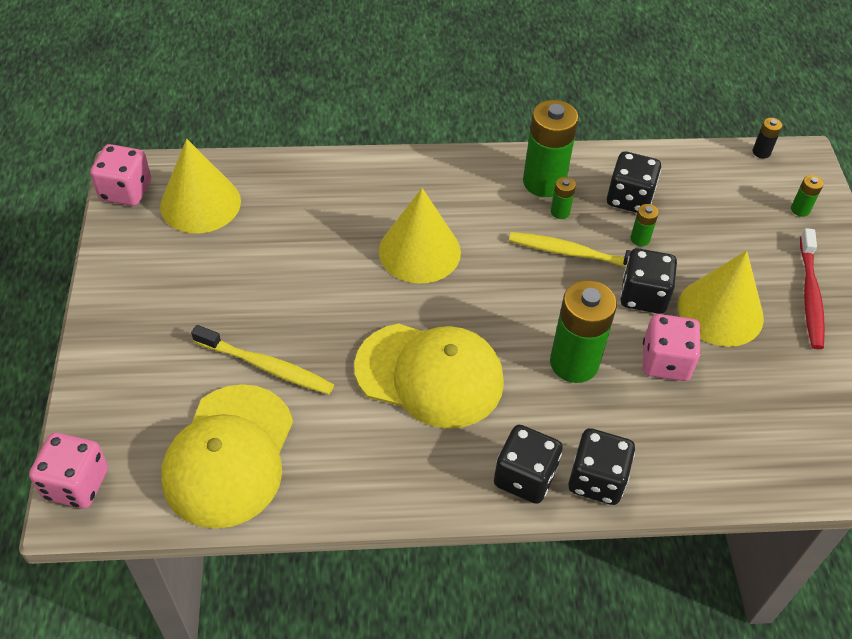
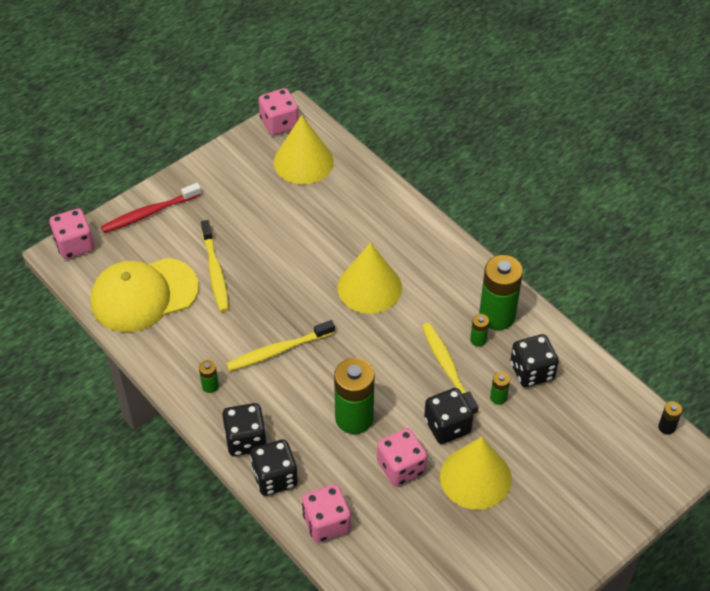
camera: 55 degrees right, 0 degrees up
(430, 375) = (278, 350): yellow cap -> yellow toothbrush
(690, 468) = (326, 523): none -> pink dice
(800, 210) = (628, 480): green battery -> green battery (210, 386)
(810, 295) = (544, 525): red toothbrush -> red toothbrush (149, 213)

